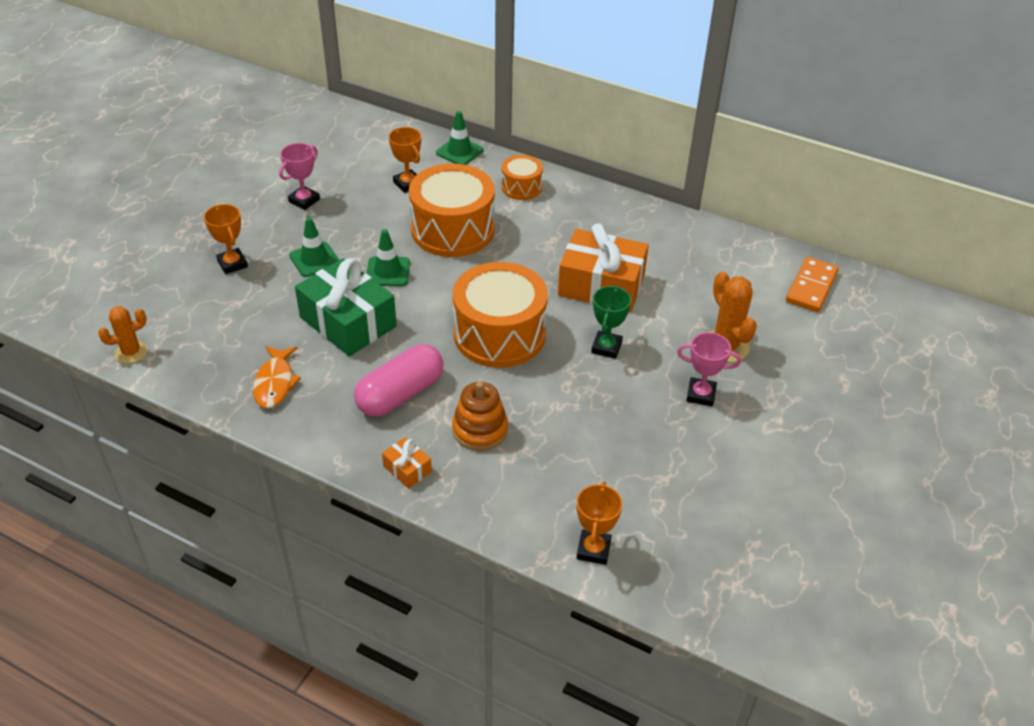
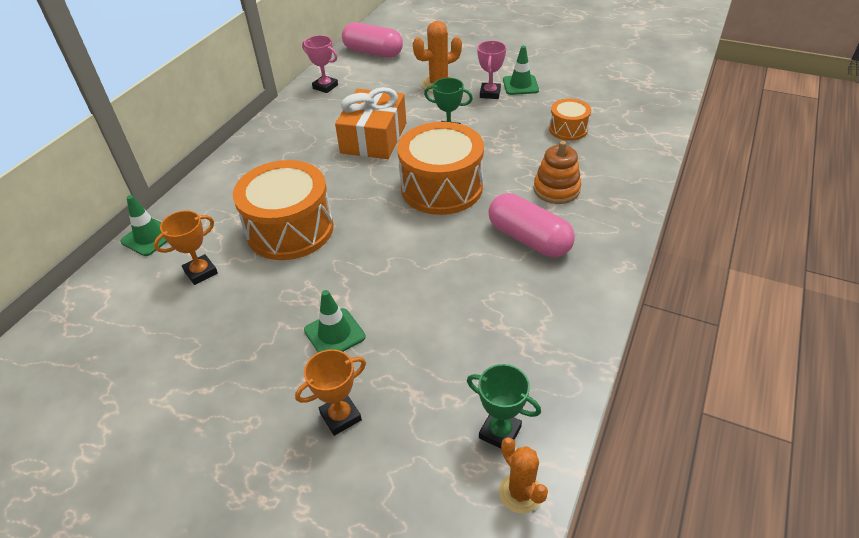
camera: 90 degrees left, 0 degrees up
(184, 347) = (500, 432): none -> green trophy
(275, 383) = (537, 332): orange fish -> none
(304, 200) = (215, 364): pink trophy -> pink trophy (325, 87)
(348, 322) = (437, 289): green gift -> none
(388, 272) = (356, 269): green traffic cone -> green traffic cone (520, 85)
(407, 469) = (613, 225): orange gift -> none
(521, 187) = (226, 189): orange drum -> orange drum (568, 129)
(593, 550) = (647, 132): orange trophy -> none
(811, 287) = (373, 52): orange domino -> pink capsule

